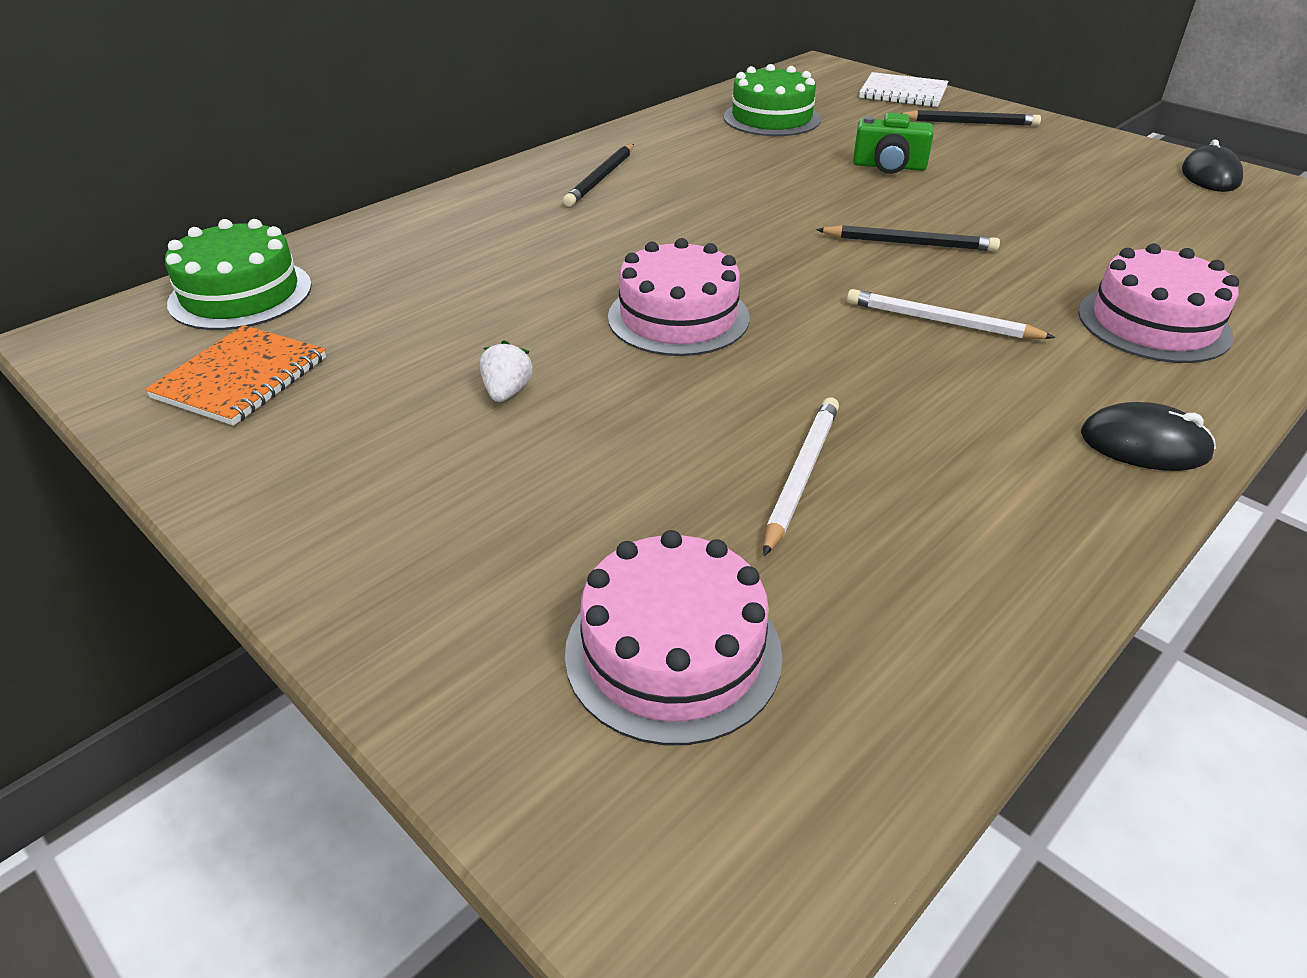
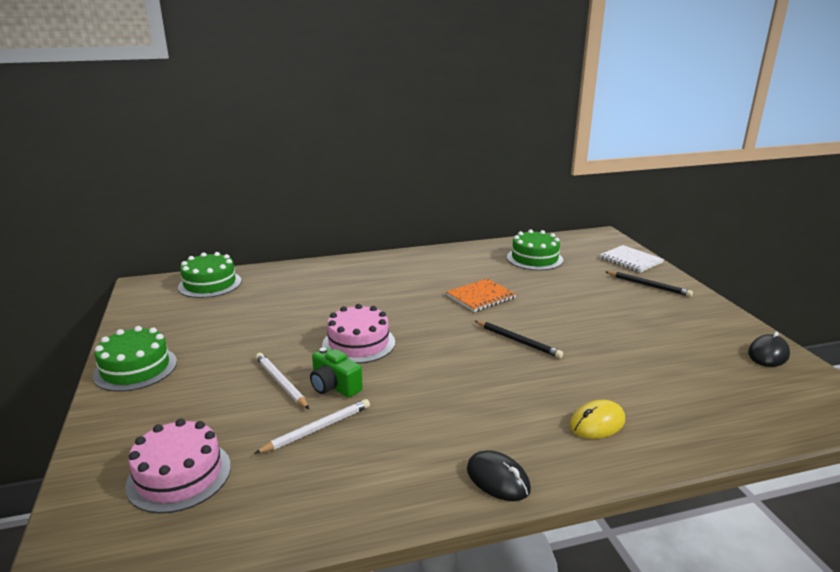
camera: 30 degrees right, 15 degrees down
(241, 378) = (171, 317): orange notebook -> orange notebook (481, 297)
(299, 499) = (135, 368): none -> green cake
(507, 392) = (251, 353): white strawberry -> none
(601, 178) = (409, 270): black pencil -> none
(889, 166) = (564, 298): green camera -> green camera (334, 386)
(941, 321) = (479, 384): white pencil -> white pencil (281, 382)
(1153, 323) = (597, 423): pink cake -> yellow mouse

